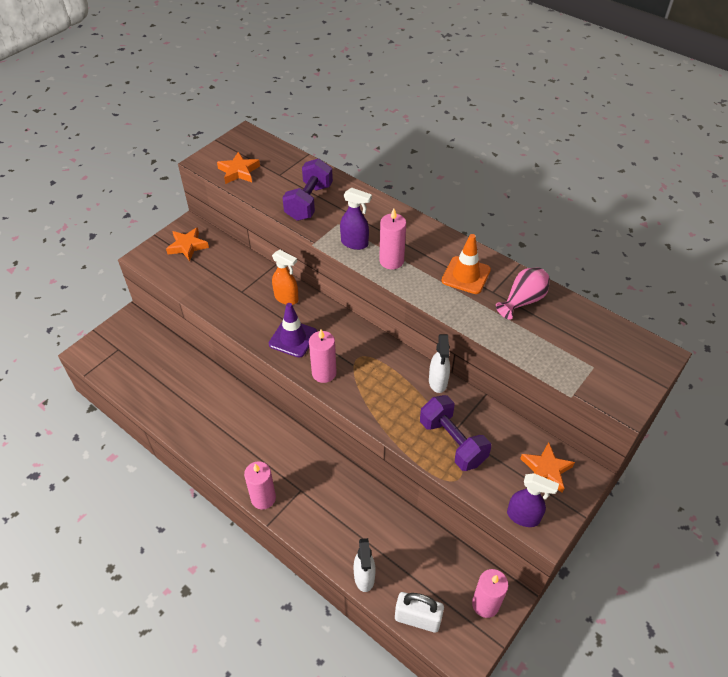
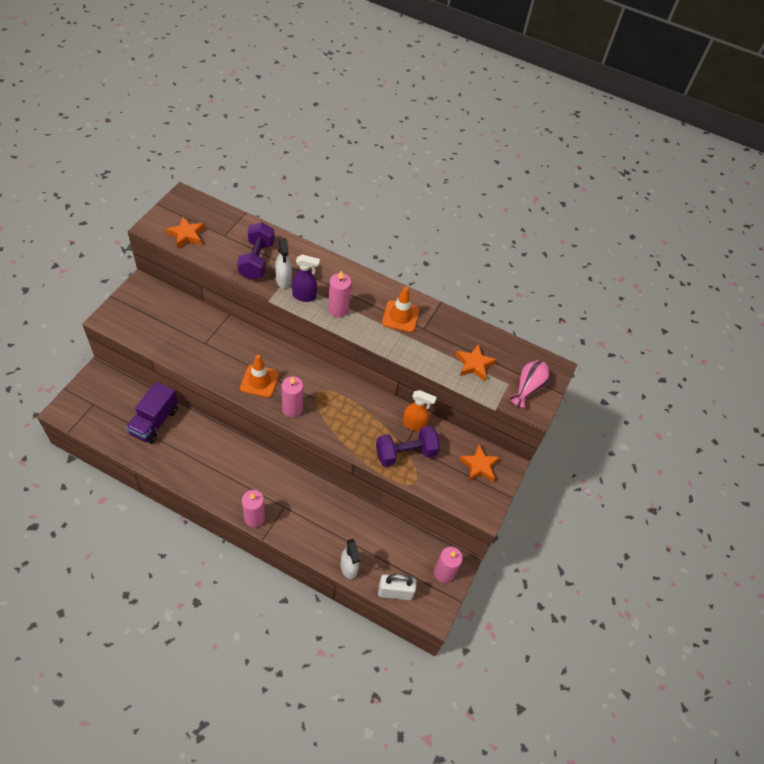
camera: 20 degrees left, 5 degrees up
(177, 375) = (154, 421): none -> purple truck
(187, 246) = (145, 305): orange star -> orange star (474, 364)
(286, 298) = (246, 345): orange spray bottle -> orange spray bottle (414, 424)
(293, 338) = (259, 381): purple traffic cone -> orange traffic cone
(438, 382) = (386, 405): white spray bottle -> white spray bottle (283, 280)
(452, 442) = (405, 453): purple dumbbell -> purple dumbbell turned 60 degrees counterclockwise
(522, 301) = (448, 334): pink vase -> pink vase (528, 388)
(523, 517) = (467, 504): purple spray bottle -> none

